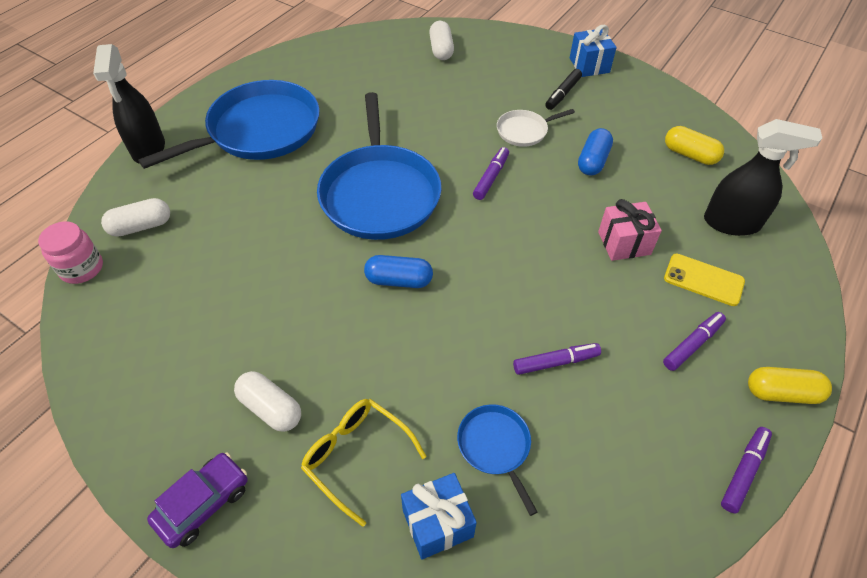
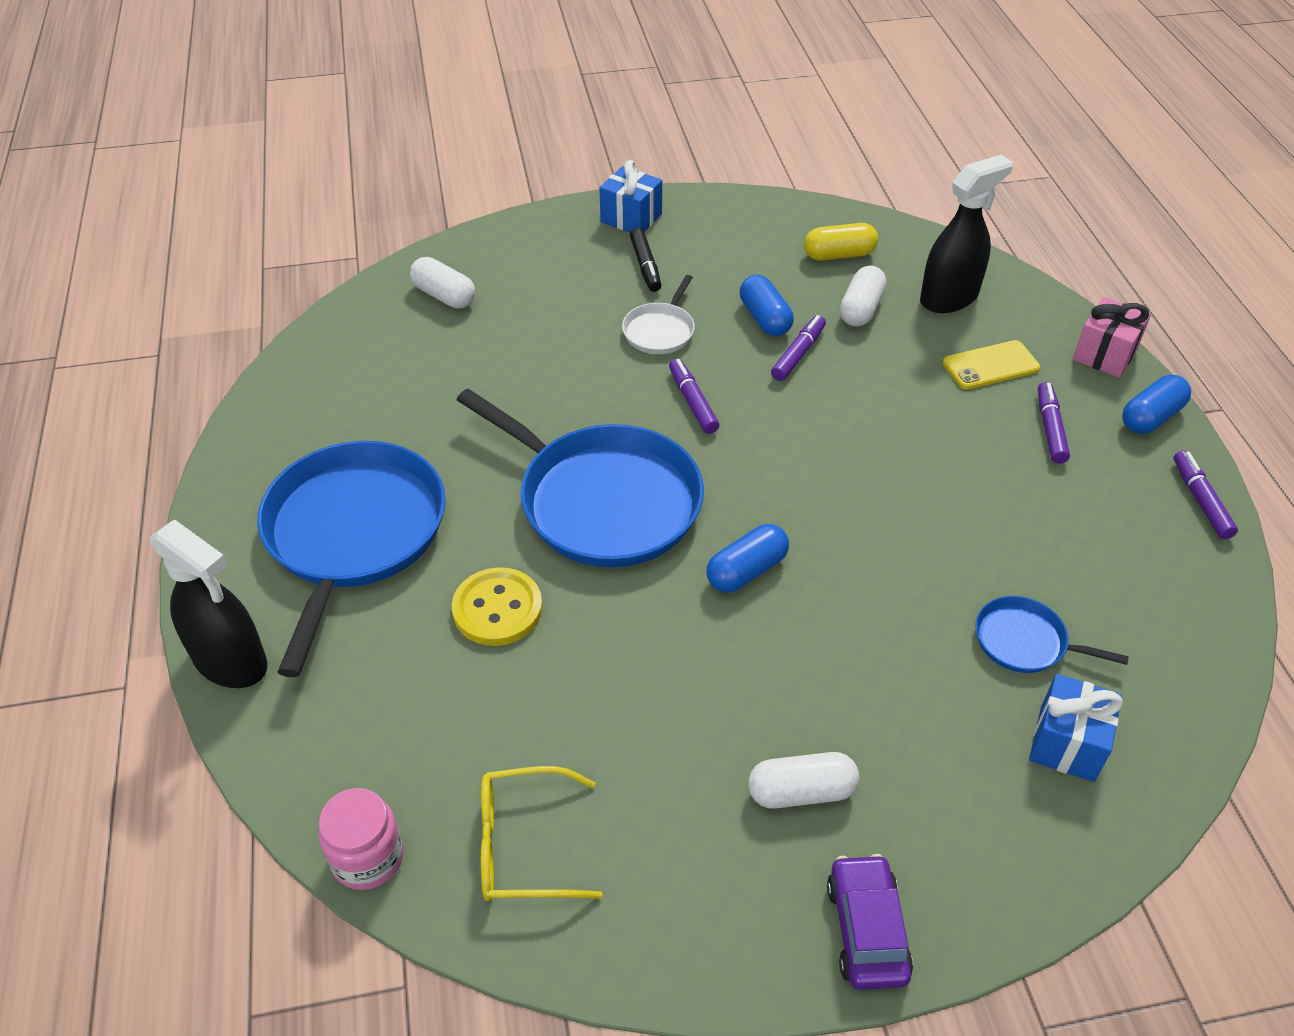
camera: 45 degrees left, 5 degrees down
(141, 226) = (370, 751): white capsule -> white capsule (861, 309)
(267, 207) = (497, 609): none -> yellow button
(356, 456) = (933, 757): yellow glasses -> yellow glasses (523, 845)
(556, 362) = (975, 530): purple marker -> purple marker (798, 354)
(624, 243) = (891, 379): pink gift -> pink gift (1104, 354)
(782, 393) = (1151, 417): yellow capsule -> blue capsule

